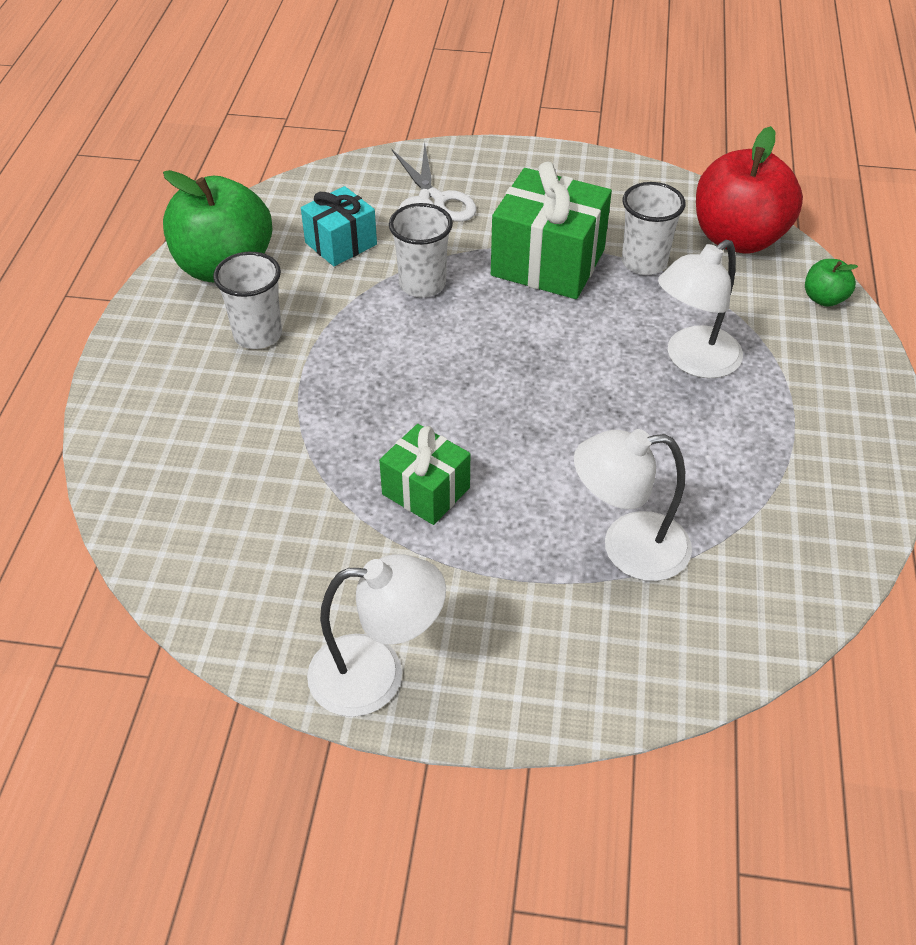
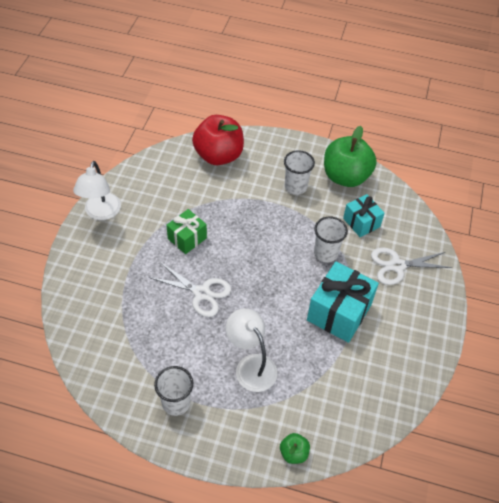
camera: 95 degrees right, 5 degrees up
(548, 263) = (339, 312): green gift -> turquoise gift
(561, 448) = (201, 293): none -> white scissors
(627, 548) = (137, 307): white lamp -> none
(644, 262) = (335, 361): white cup -> white cup (176, 403)
(738, 238) = (355, 420): red apple -> red apple (218, 155)

